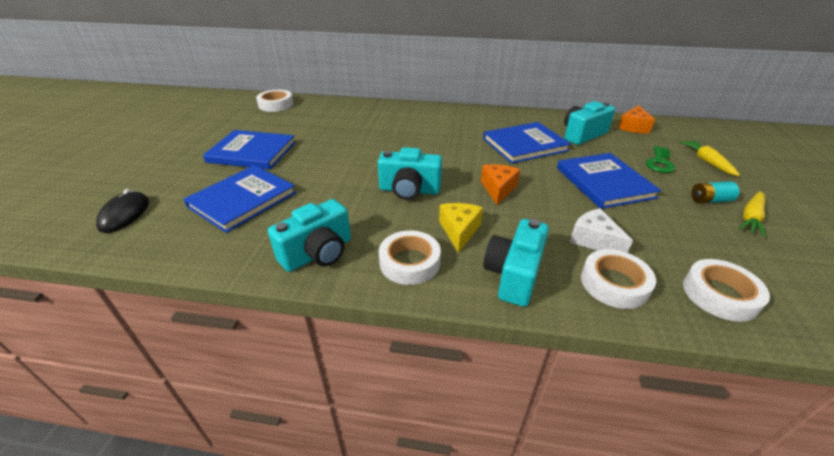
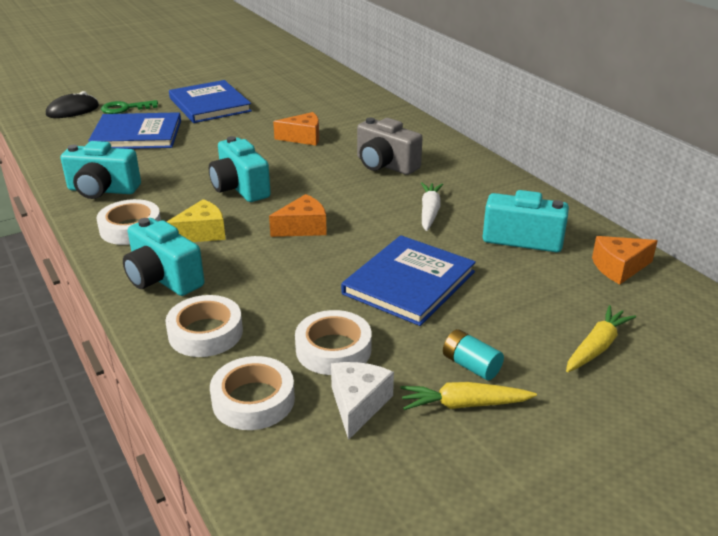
camera: 50 degrees right, 5 degrees down
(276, 105) = (308, 72): white tape -> white tape (333, 349)
(369, 142) = (303, 138): none -> orange cheese
(449, 134) = (385, 165): none -> grey camera
(513, 275) = (163, 279): turquoise camera -> turquoise camera turned 120 degrees counterclockwise
(524, 145) = (429, 212): blue book -> white carrot
(593, 240) = (270, 305): white cheese -> white cheese (358, 404)
(659, 162) = (529, 310): green key -> green key (125, 108)

